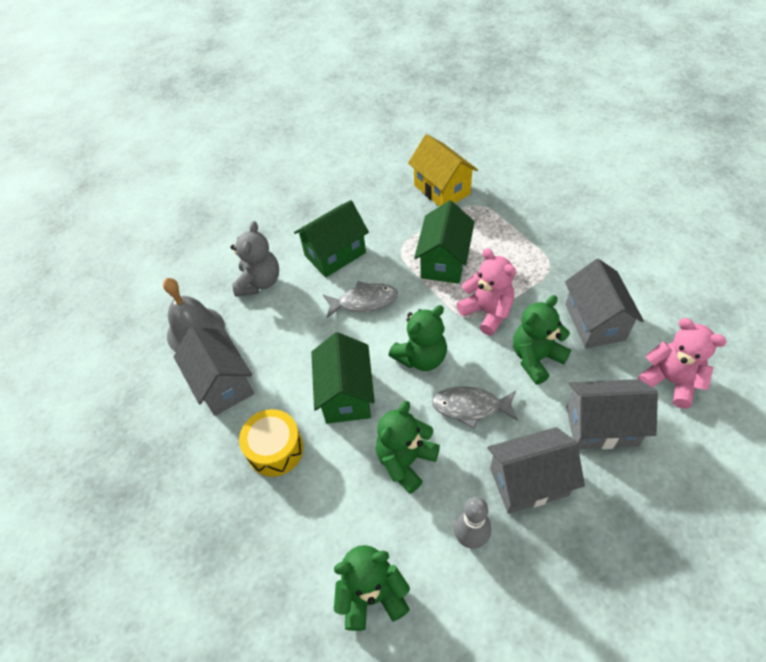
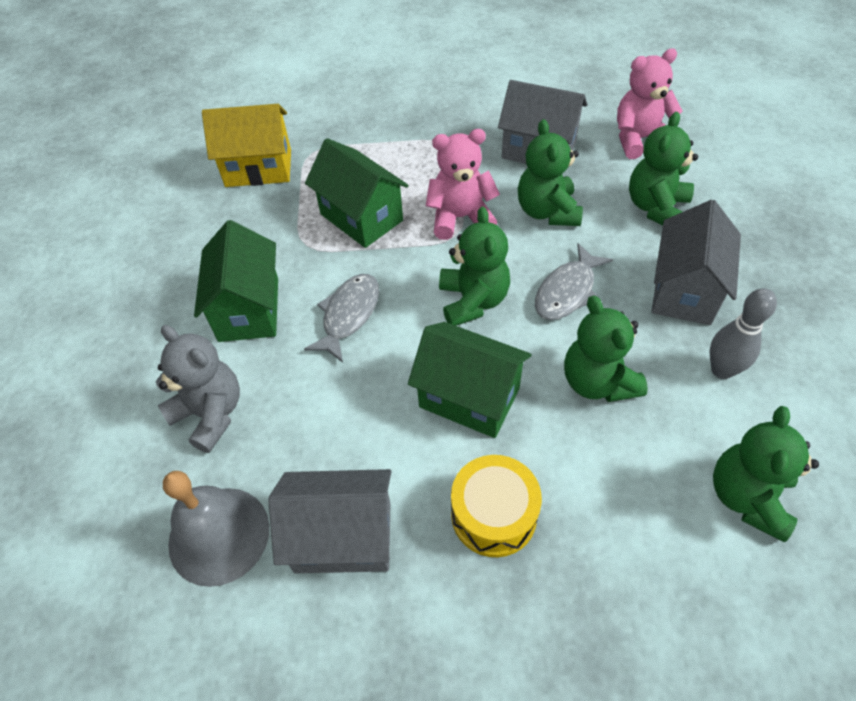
camera: 60 degrees left, 0 degrees up
(601, 426) = (656, 207): grey house -> green teddy bear

